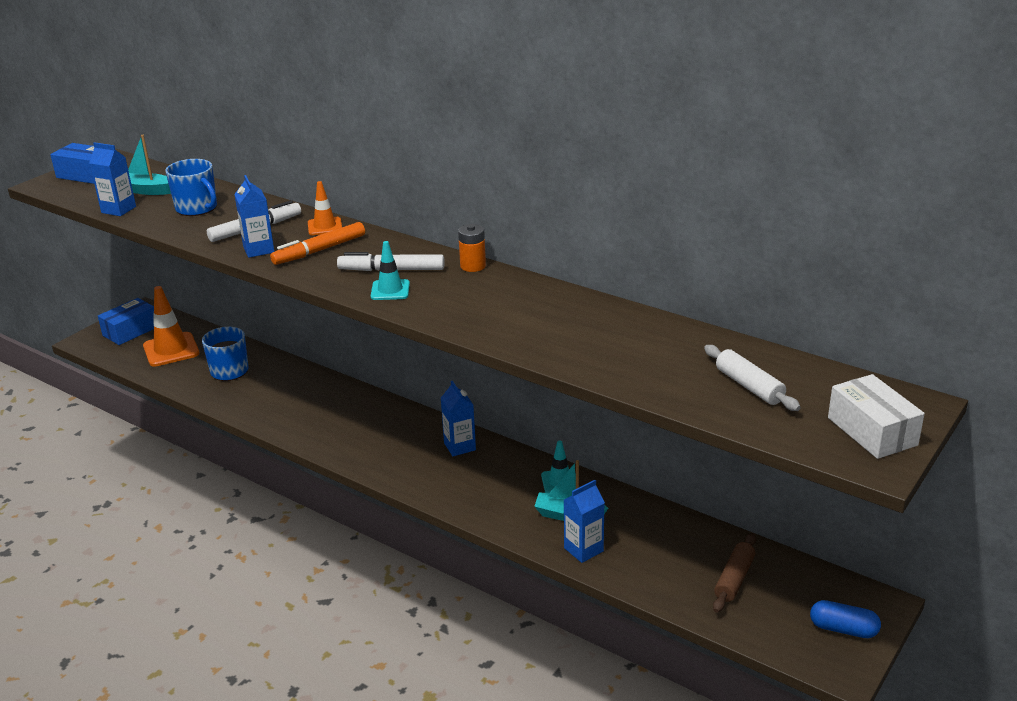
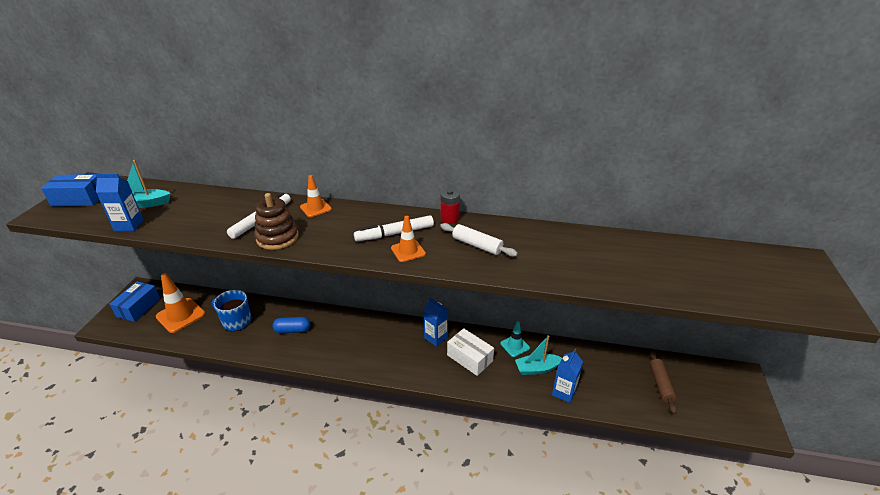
camera: 25 degrees left, 5 degrees up
(197, 208) = (199, 211): blue mug -> none
(258, 250) = (277, 237): blue carton -> brown stacking toy
(319, 250) = (327, 229): orange marker -> none
(390, 290) = (408, 251): turquoise traffic cone -> orange traffic cone
(473, 266) = (449, 219): orange battery -> red battery
(749, 386) = (707, 271): white rolling pin -> white rolling pin (477, 245)
(843, 629) = (740, 399): blue capsule -> blue capsule (292, 330)
(872, 431) = (807, 287): white box -> white box (469, 358)

